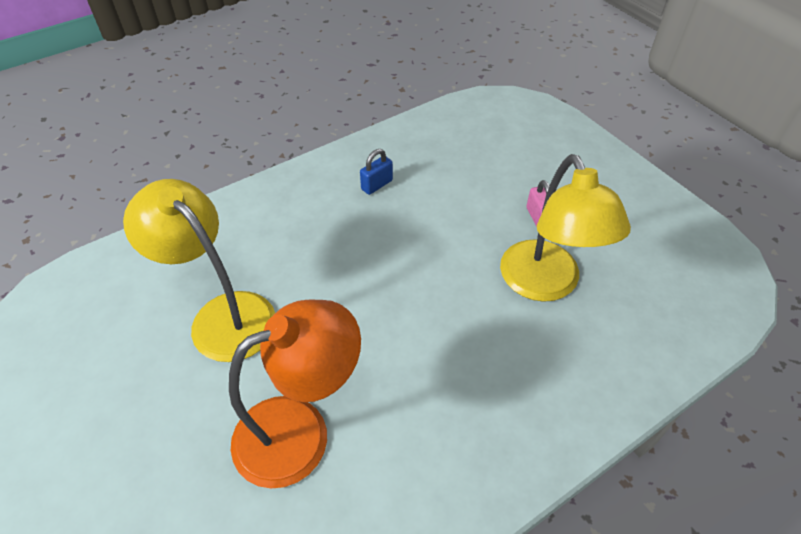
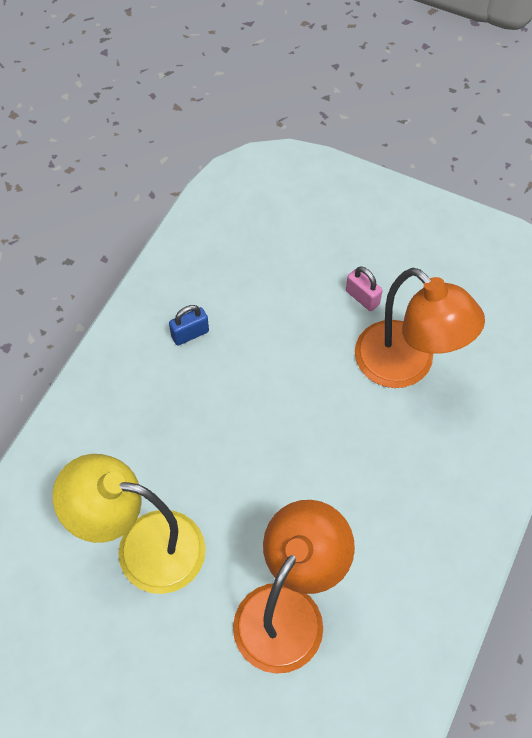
camera: 30 degrees left, 10 degrees up
(377, 185) = (190, 334): blue padlock -> blue padlock turned 45 degrees clockwise
(545, 284) = (406, 366): yellow lamp -> orange lamp

